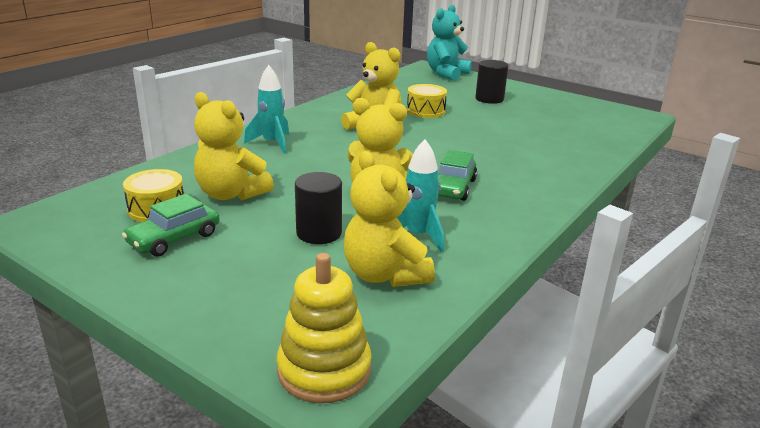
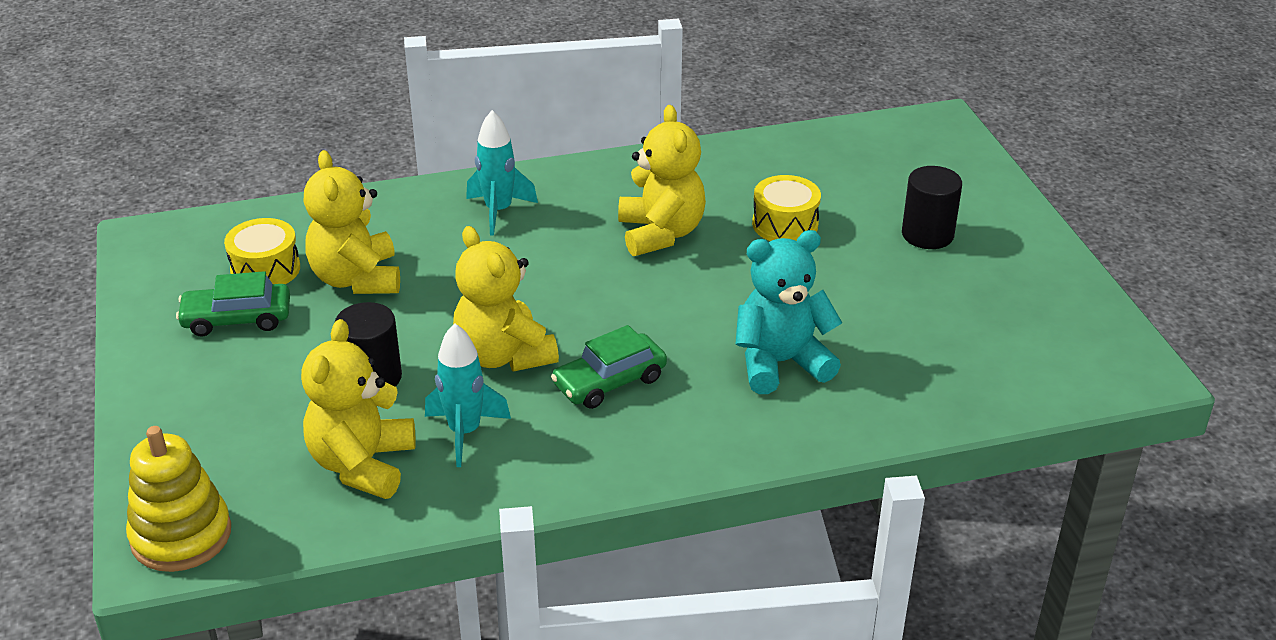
camera: 40 degrees right, 10 degrees up
(446, 74) = (947, 150): turquoise teddy bear -> turquoise teddy bear (780, 363)

